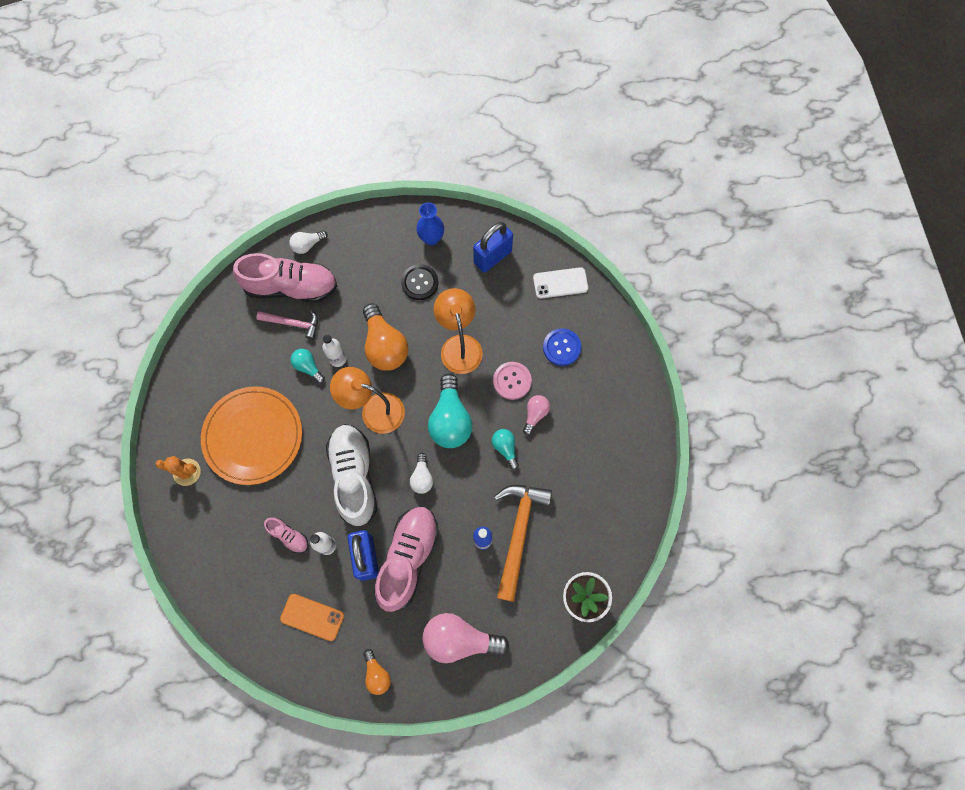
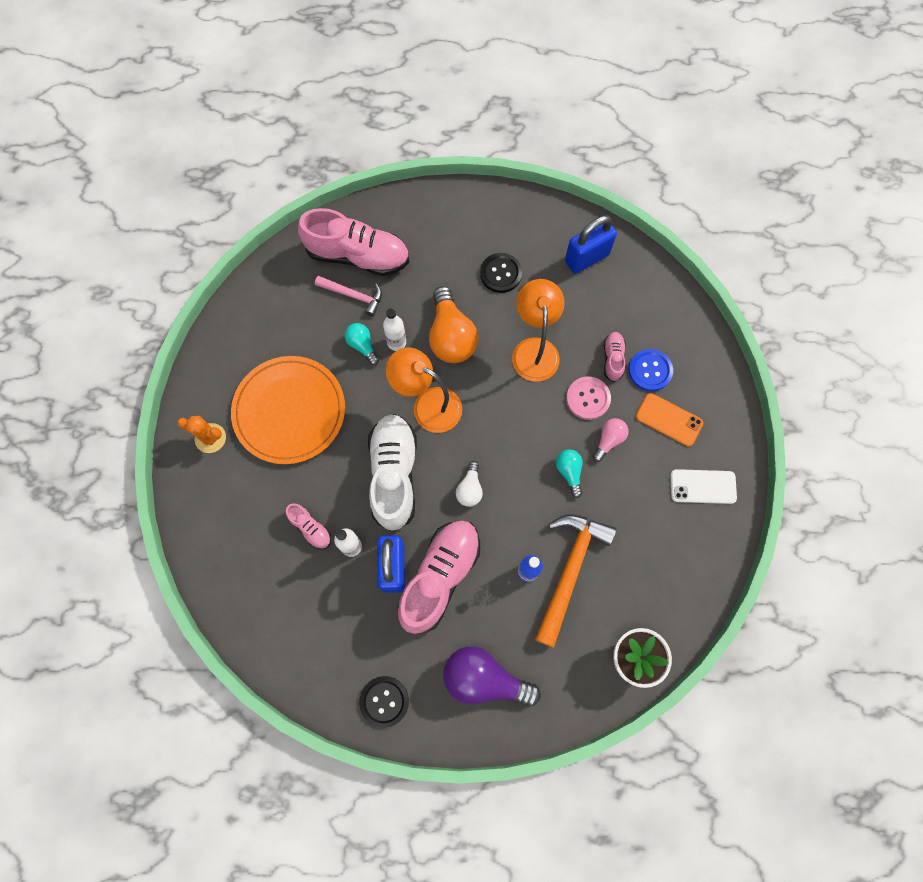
camera: 10 degrees right, 0 degrees up
(307, 245) = (383, 213): white light bulb -> none
(312, 617) = (322, 623): orange phone -> orange phone (668, 420)
(377, 674) = (384, 701): orange light bulb -> black button
(431, 238) = (521, 227): blue vase -> none
(450, 419) = (511, 430): turquoise light bulb -> none
(460, 639) = (484, 679): pink light bulb -> purple light bulb
(528, 342) = (612, 359): none -> pink shoe
(560, 283) = (659, 299): white phone -> white phone (703, 486)

